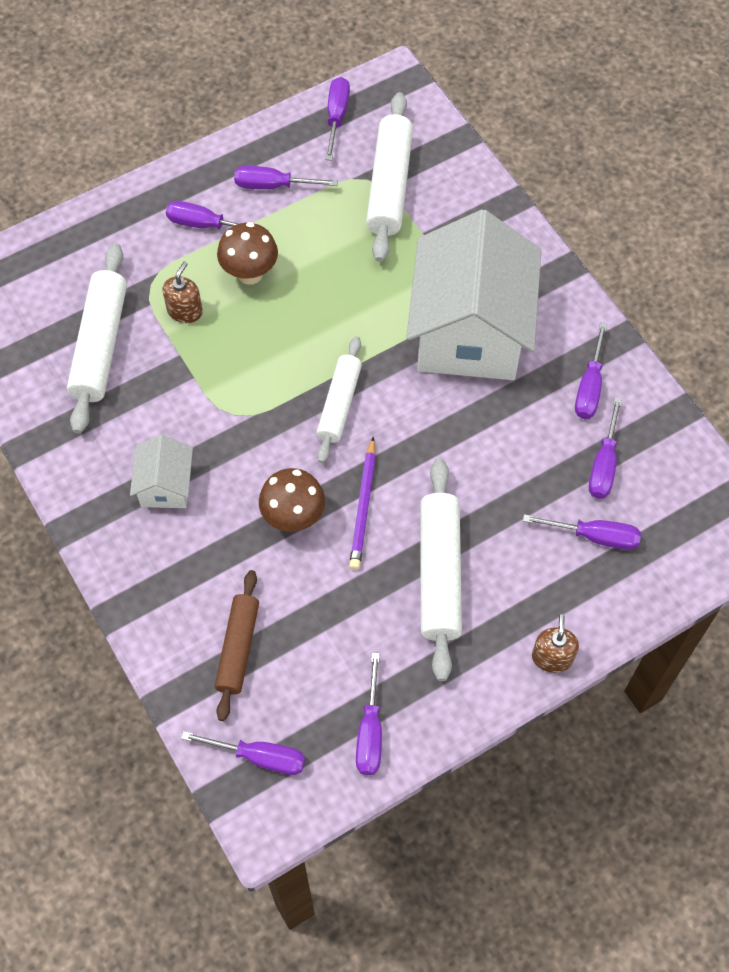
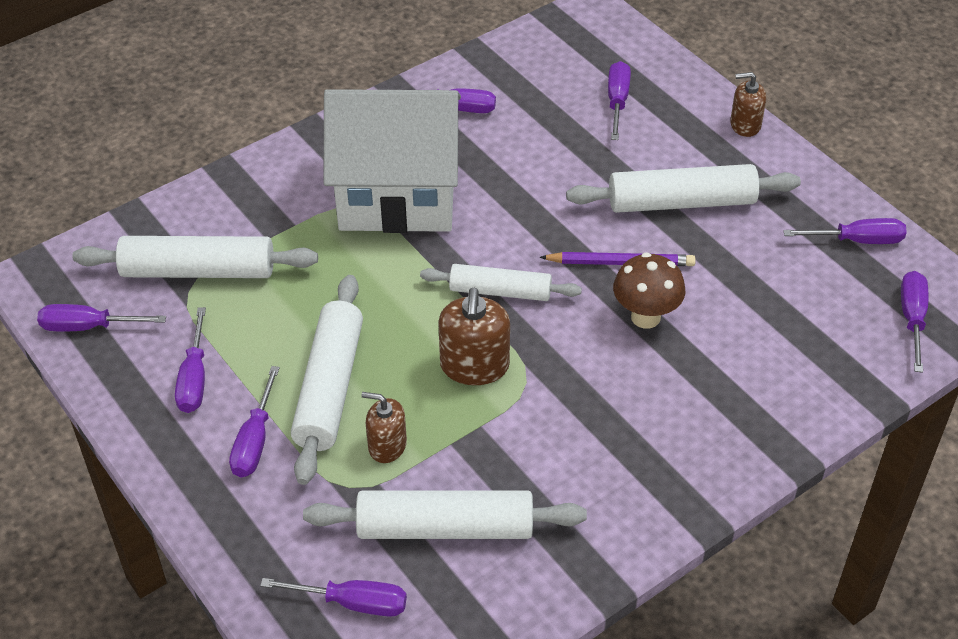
camera: 95 degrees left, 15 degrees down
(165, 486) = (630, 433): white house -> none
(238, 648) = (805, 347): brown rolling pin -> none
(250, 274) = (329, 387): brown mushroom -> white rolling pin
(257, 377) = (474, 366): none -> brown soap dispenser
(603, 465) = (540, 97): purple screwdriver -> purple screwdriver (354, 603)

